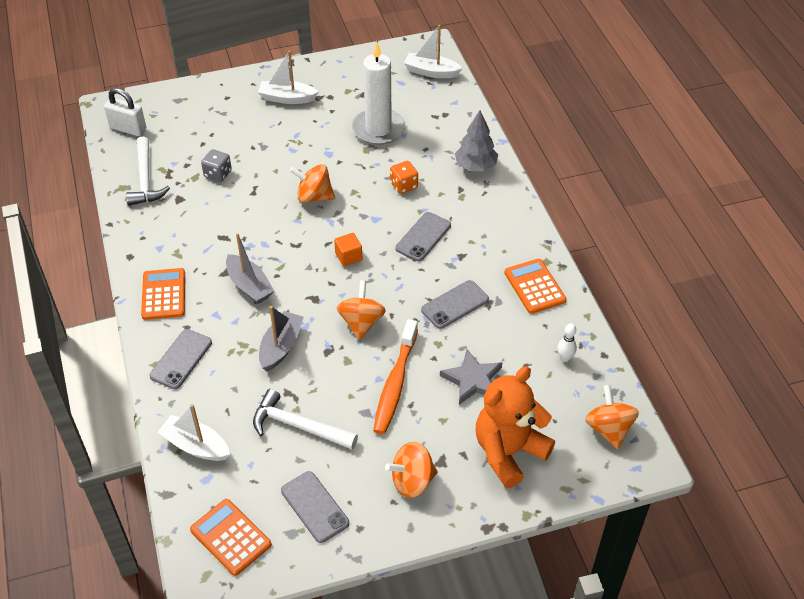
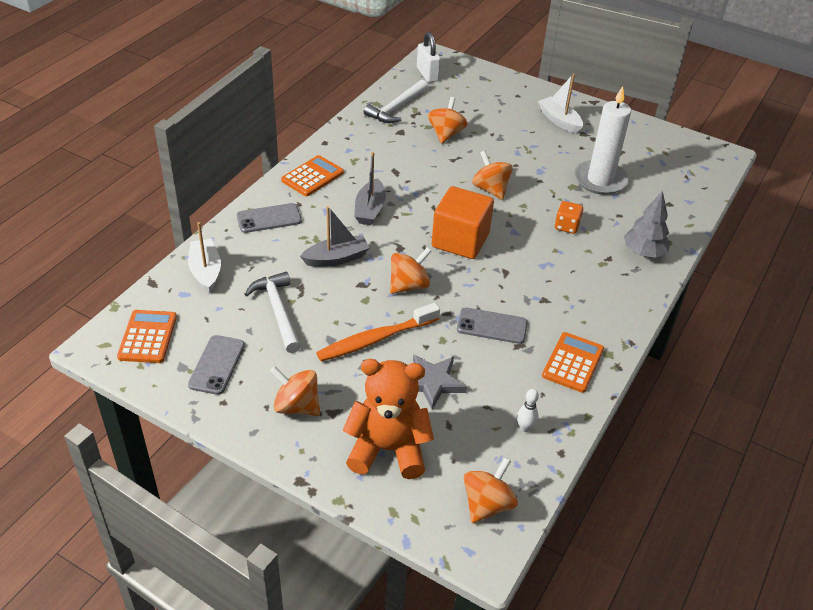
camera: 45 degrees right, 5 degrees down
(218, 174) = (446, 134): grey dice -> orange spinning top
(348, 256) = (460, 240): orange cube -> orange cube, size x2.20
(423, 237) = (533, 267): grey phone -> none
(431, 72) = (699, 171): white boat -> none

